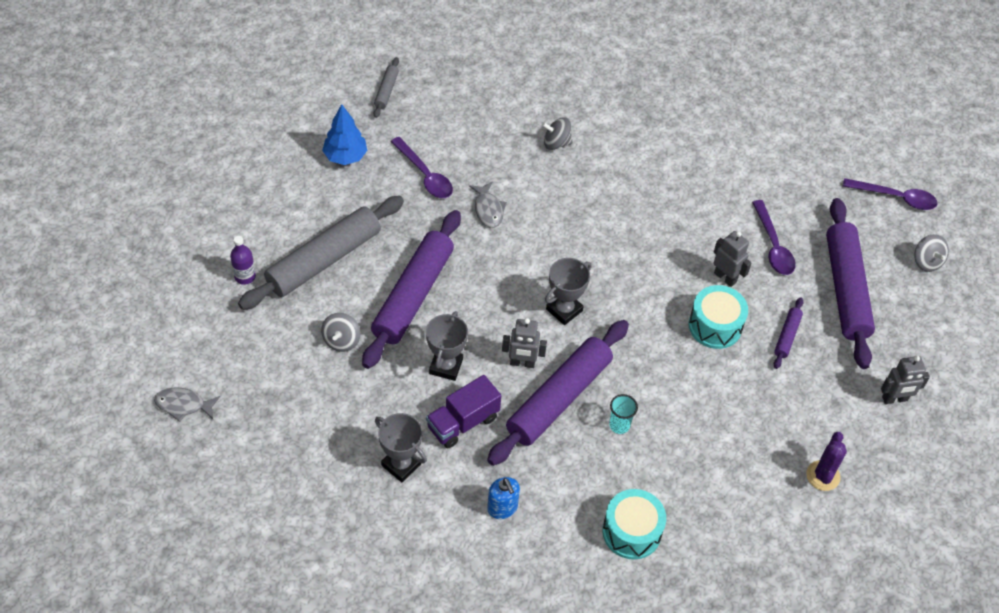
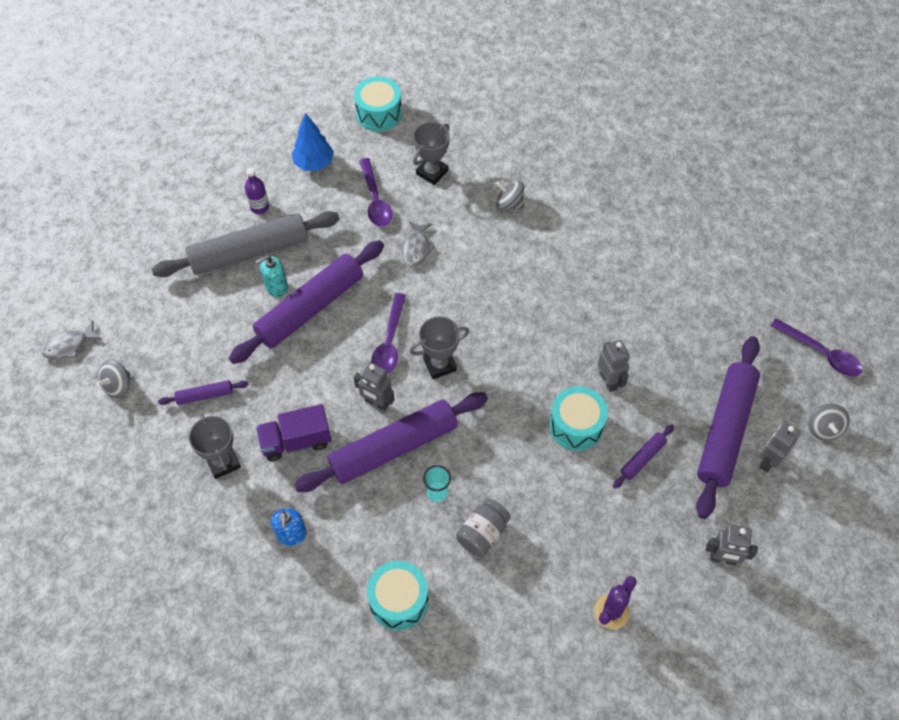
camera: 25 degrees right, 5 degrees up
(183, 405) = (69, 345): grey fish -> grey fish turned 60 degrees counterclockwise
(245, 276) = (176, 247): purple bottle -> purple bottle (259, 207)
(341, 340) = (228, 330): grey spinning top -> grey spinning top (118, 386)
(350, 409) = (204, 395): none -> purple rolling pin
(369, 286) = (276, 287): none -> turquoise soap dispenser
(386, 91) = (379, 113): grey rolling pin -> turquoise drum
(446, 366) = (307, 383): grey trophy -> grey trophy (432, 172)
(678, 447) = (483, 533): none -> grey jar
(773, 246) = (671, 364): purple spoon -> purple spoon (389, 342)
(894, 303) = (768, 461): none -> grey robot

